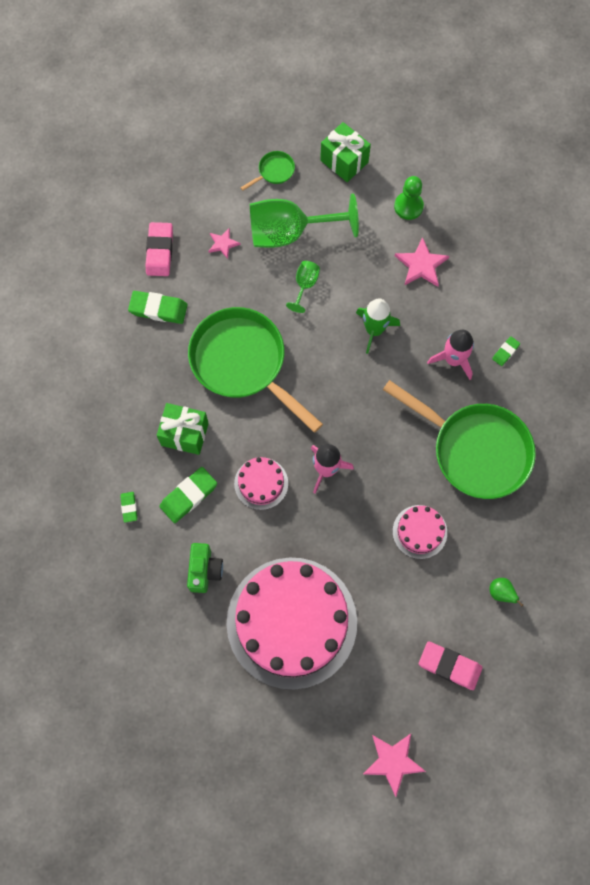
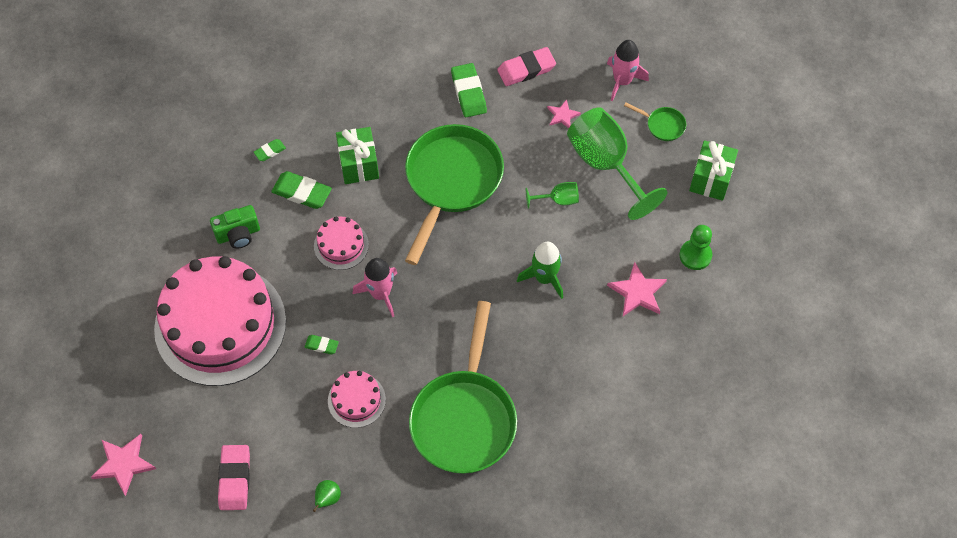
camera: 65 degrees right, 10 degrees down
(453, 360) = (551, 361): pink rocket -> pink rocket (622, 81)
(505, 352) = (585, 407): green eraser -> green eraser (321, 345)

